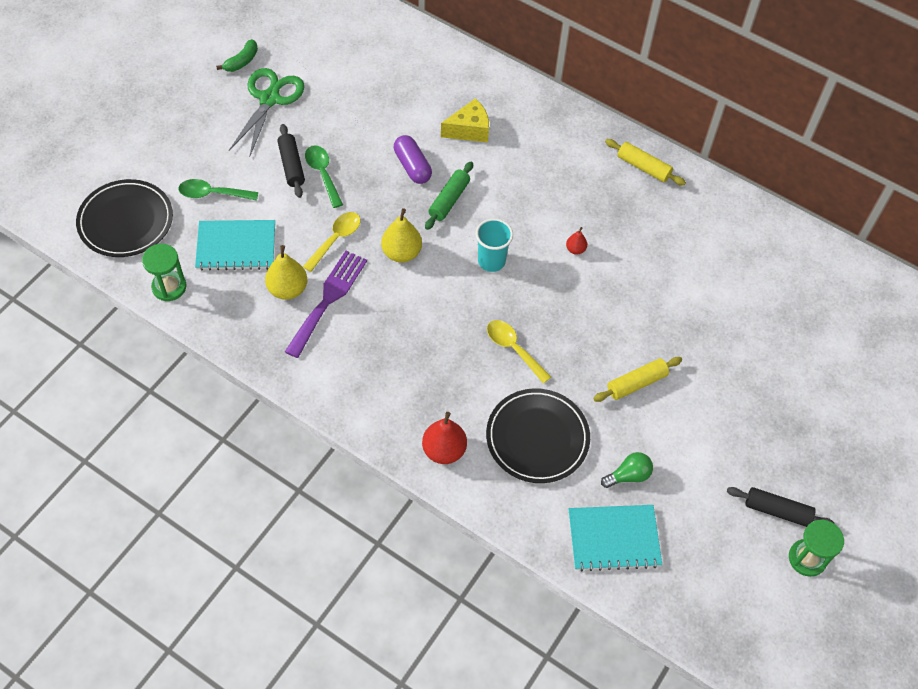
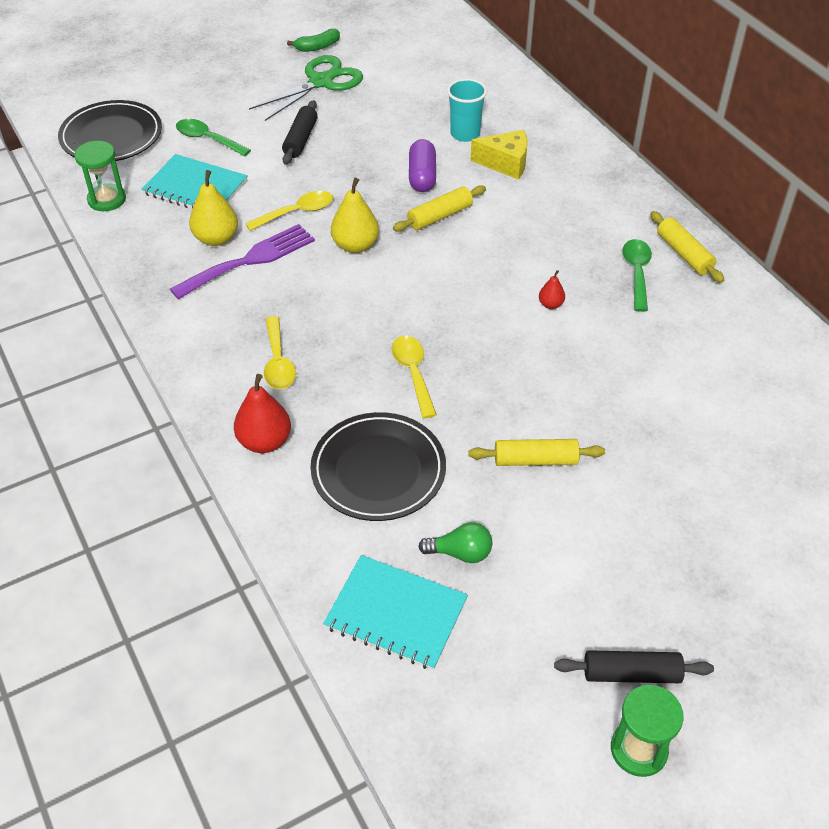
camera: 30 degrees right, 10 degrees down
(322, 174) = (326, 155): green spoon -> green spoon (636, 273)
(410, 381) = (278, 362): none -> yellow spoon
(449, 200) = (440, 216): green rolling pin -> yellow rolling pin
(491, 261) = (447, 284): turquoise cup -> turquoise cup (465, 134)
(777, 511) = (631, 673): black rolling pin -> black rolling pin turned 45 degrees counterclockwise

